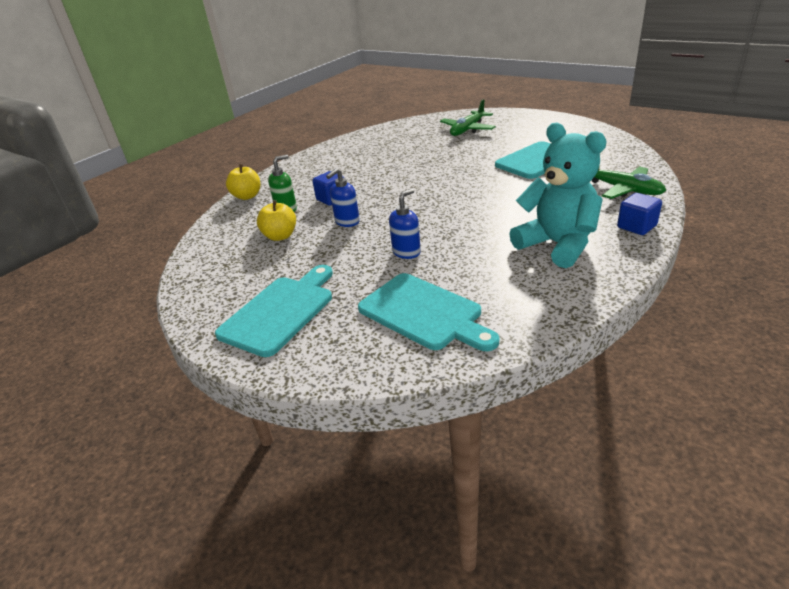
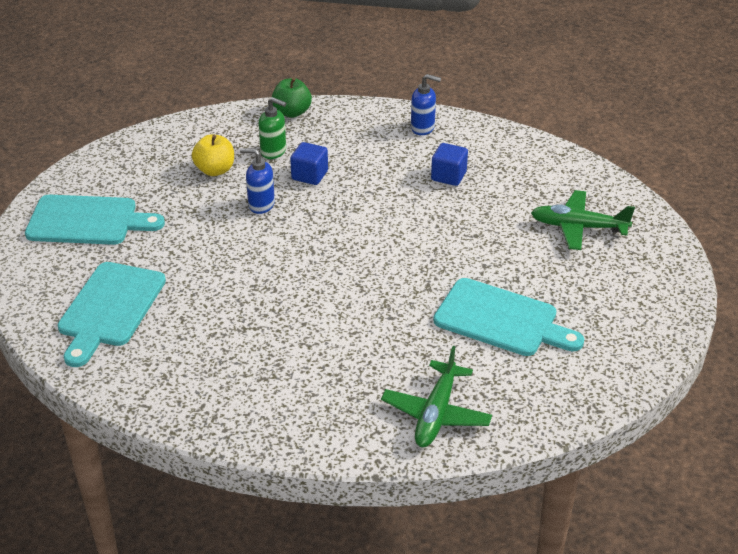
camera: 60 degrees right, 5 degrees up
(247, 196) = (292, 112): yellow apple -> green apple
(406, 252) = (212, 267): blue soap dispenser -> blue soap dispenser (423, 128)
(557, 245) = (266, 376): turquoise teddy bear -> none
(636, 226) = (333, 436): blue cube -> blue cube (448, 176)

